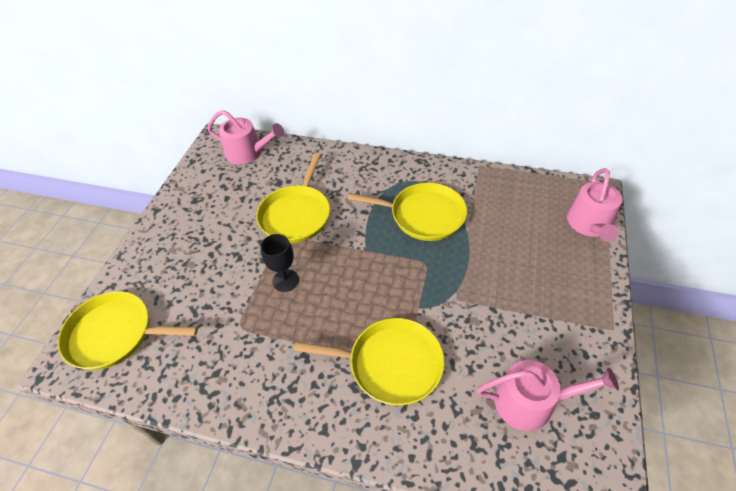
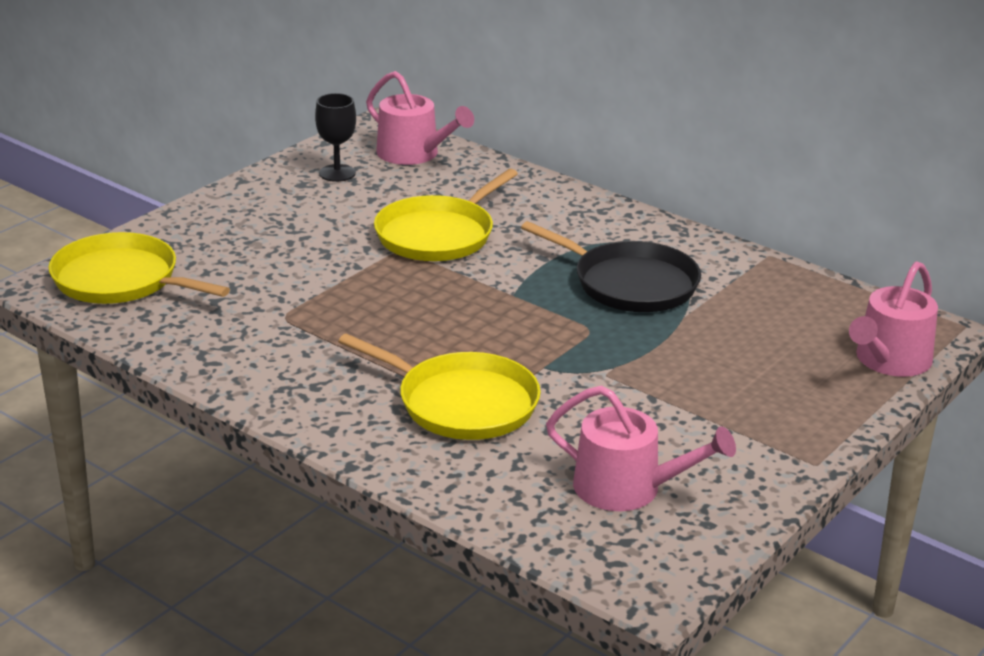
camera: 20 degrees right, 20 degrees down
(285, 280) = (375, 293): black goblet -> black goblet (337, 173)
(423, 215) = (630, 283): yellow pan -> black pan

